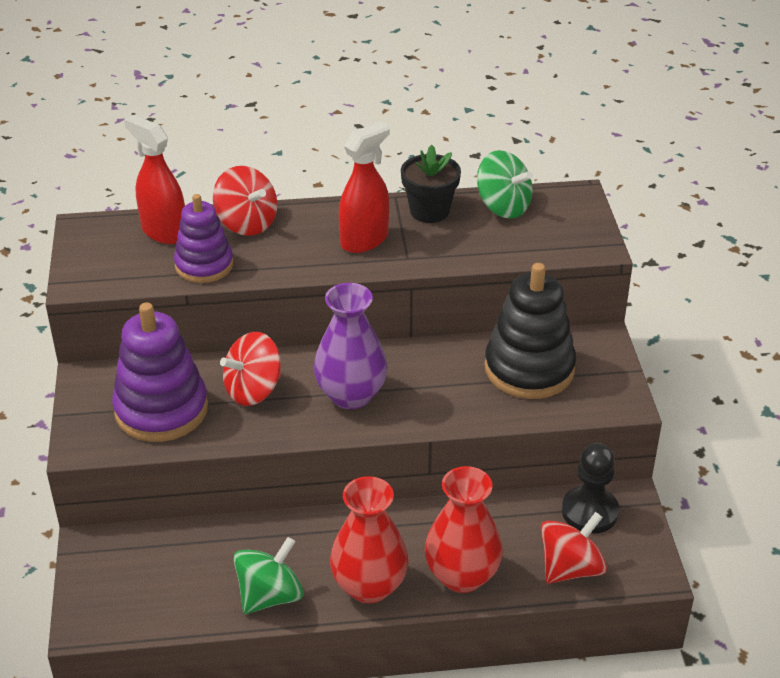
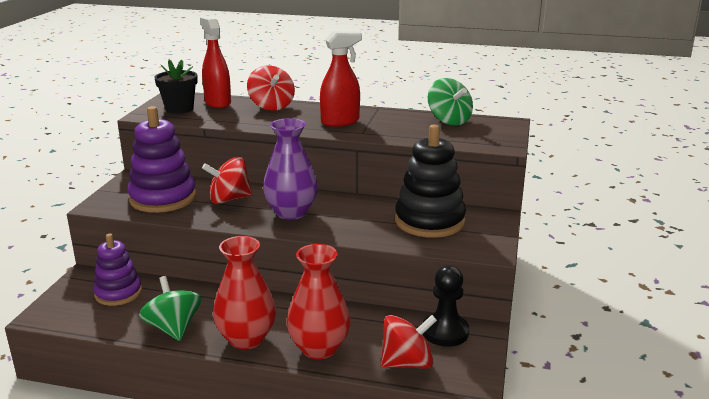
camera: 20 degrees right, 15 degrees down
(204, 265) = (227, 118): purple stacking toy -> purple stacking toy (118, 293)
(270, 596) = (173, 328): green spinning top -> green spinning top turned 90 degrees counterclockwise
(429, 211) = (396, 116): black flower pot -> black flower pot (179, 109)

